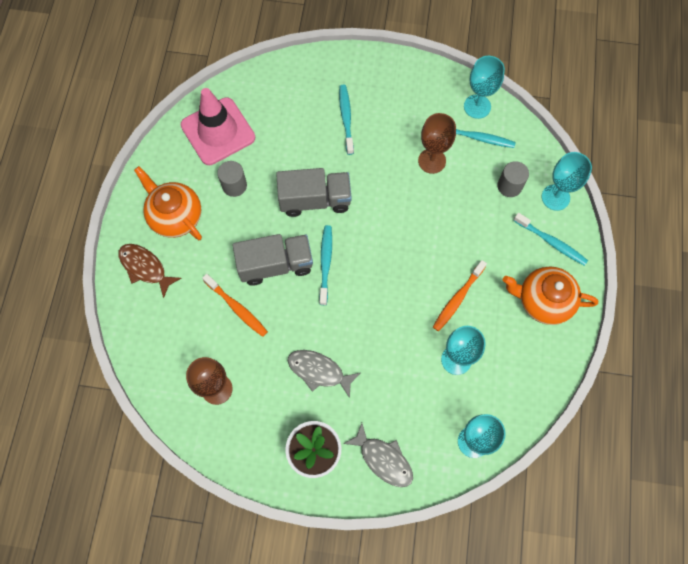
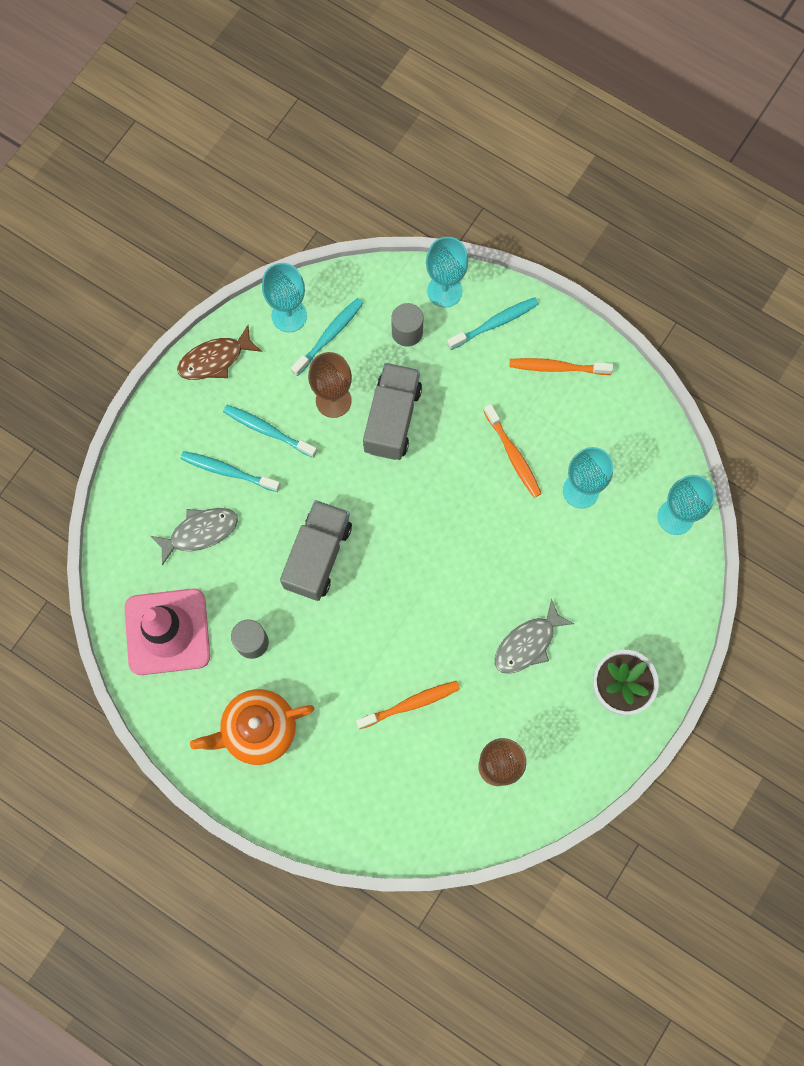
camera: 65 degrees left, 5 degrees up
(145, 268) = (309, 792): brown fish -> brown fish (215, 359)
(275, 265) = (378, 637): grey truck -> grey truck (392, 419)
(325, 263) = (403, 579): turquoise toothbrush -> turquoise toothbrush (268, 430)
(383, 459) = (654, 618): grey fish -> grey fish (200, 532)
(543, 301) = (557, 367): orange teapot -> orange toothbrush

